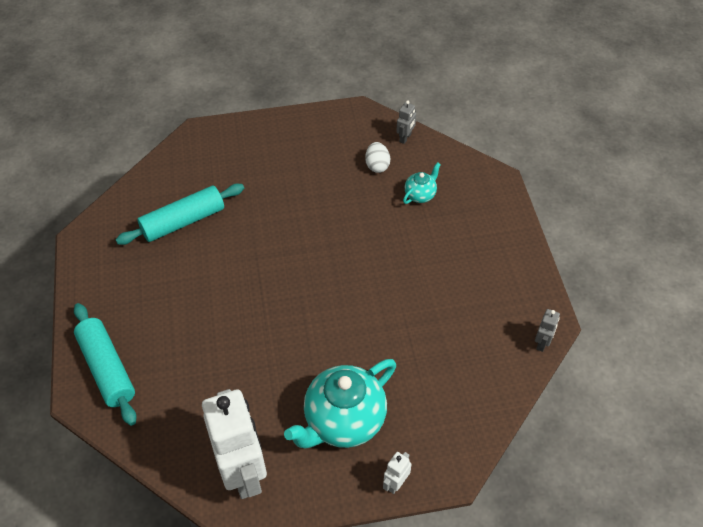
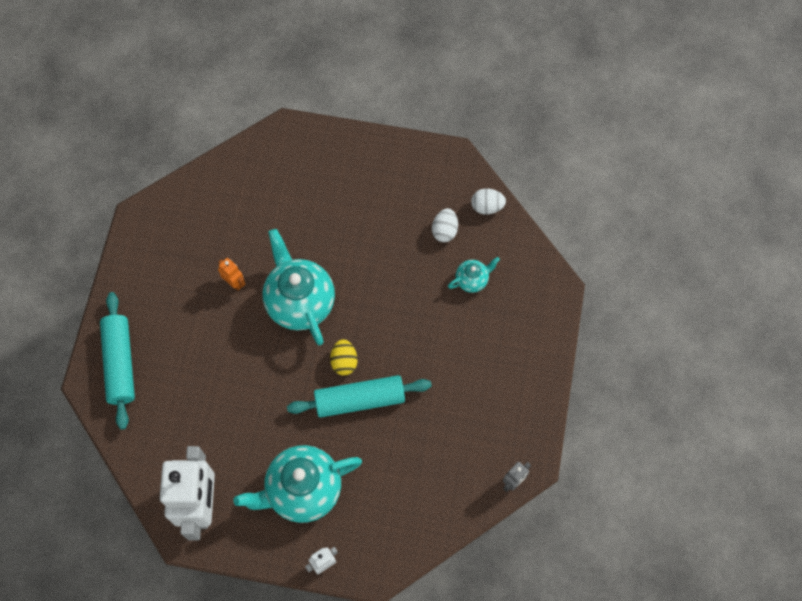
camera: 20 degrees right, 15 degrees up
(183, 221) = (236, 231): turquoise rolling pin -> turquoise rolling pin (360, 399)
(198, 263) = (234, 283): none -> orange robot
(269, 260) = (300, 302): none -> turquoise teapot
(334, 295) = (344, 362): none -> yellow egg
(405, 138) = (487, 207): grey robot -> white egg

